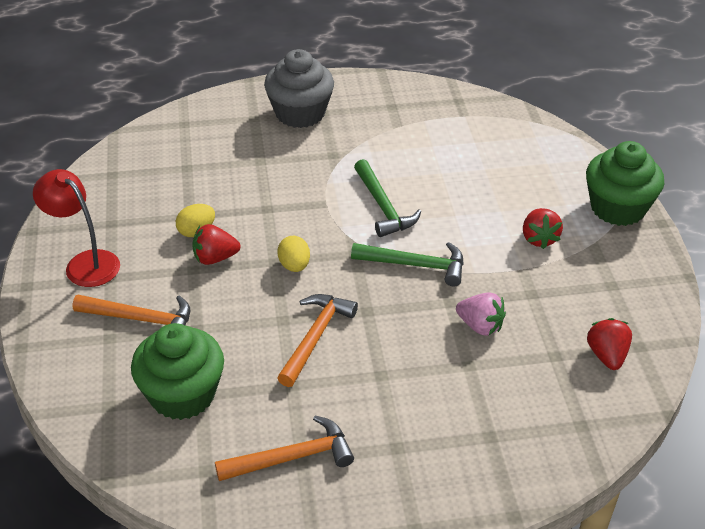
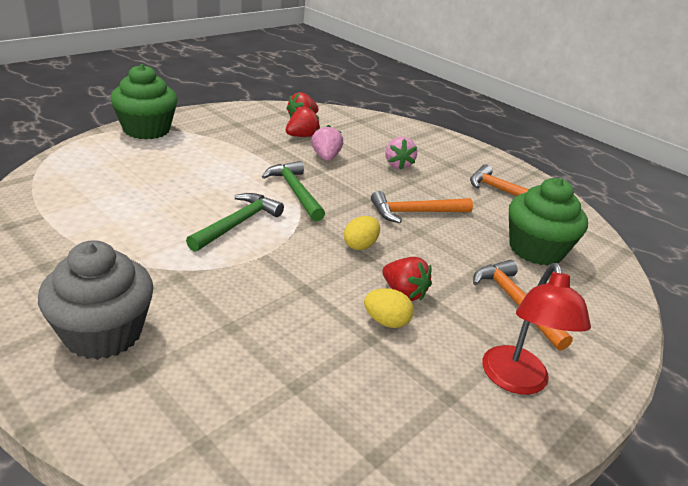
camera: 130 degrees left, 10 degrees down
(425, 386) = (398, 165): none -> pink strawberry
(539, 239) = (212, 151): red strawberry -> red strawberry (302, 136)

